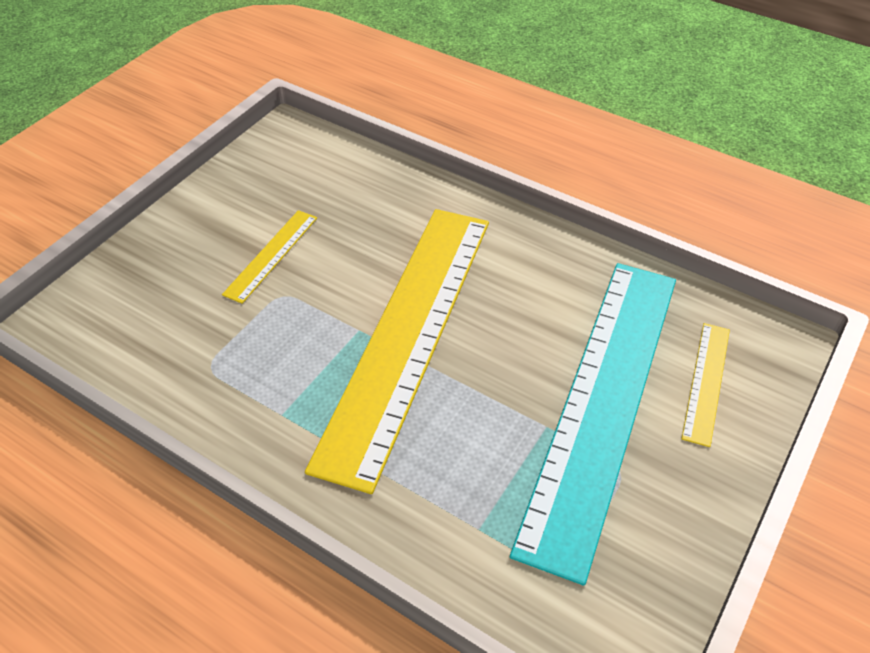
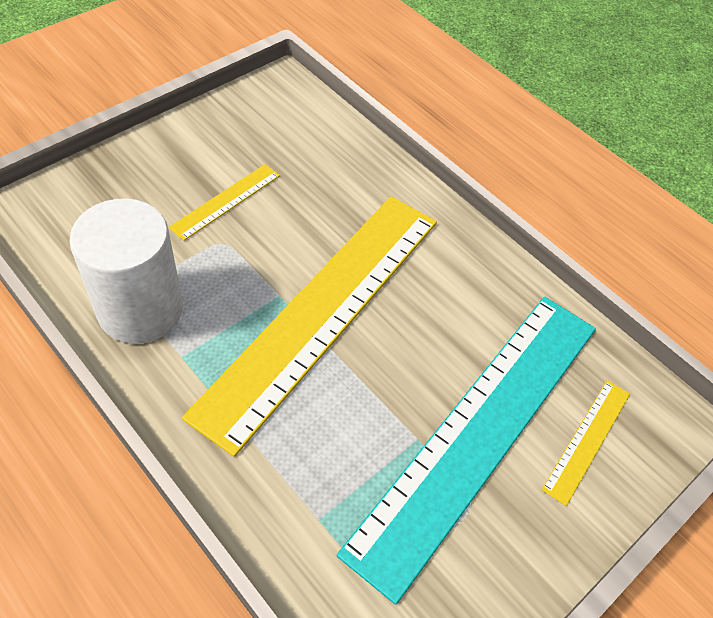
camera: 10 degrees right, 5 degrees up
(222, 381) = (140, 309): none -> white cylinder

